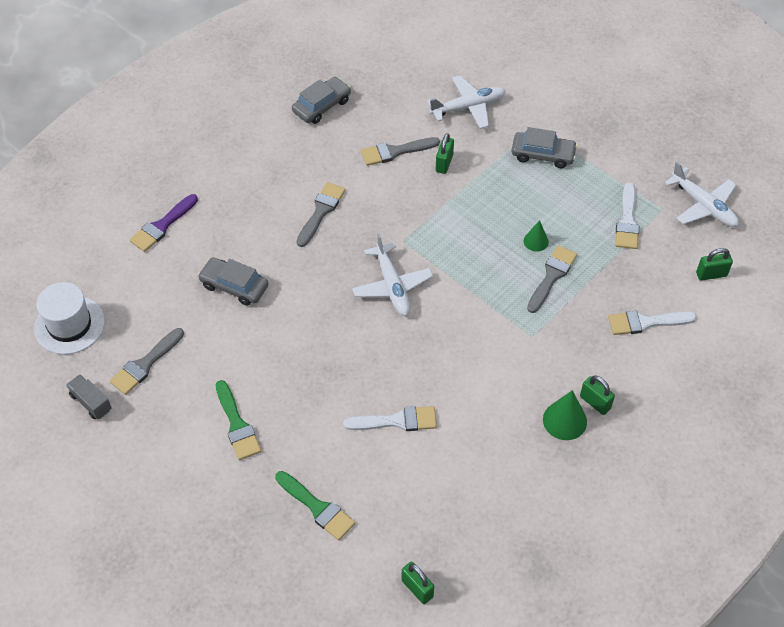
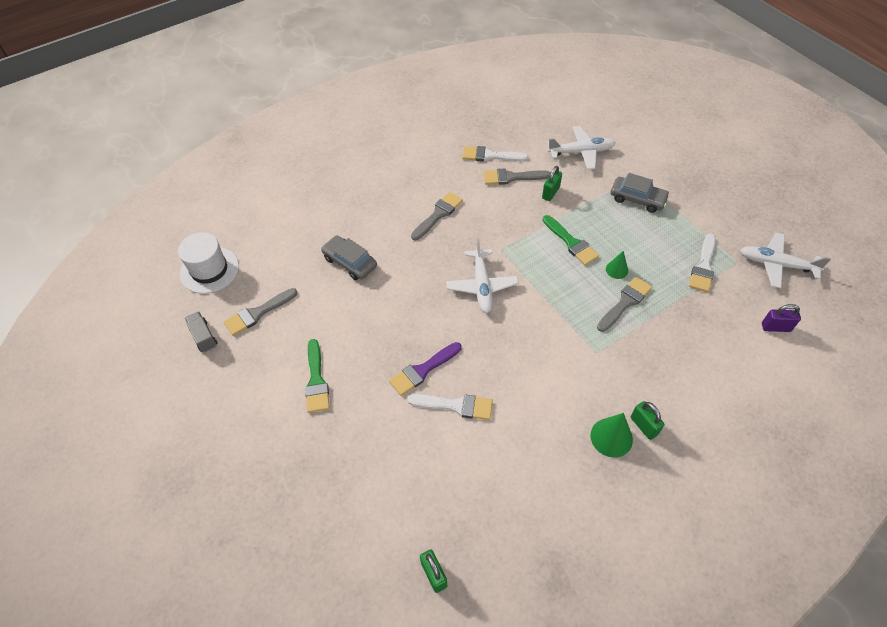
camera: 15 degrees right, 0 degrees up
(162, 226) = (308, 205): purple brush -> purple brush (423, 370)
(317, 507) = (363, 472): green brush -> green brush (571, 242)
(322, 106) = (461, 134): grey car -> none
(646, 322) = (706, 360): white brush -> white brush (490, 156)
(703, 205) = (776, 264): white plane -> white plane turned 135 degrees clockwise
(711, 274) = (775, 327): green padlock -> purple padlock

